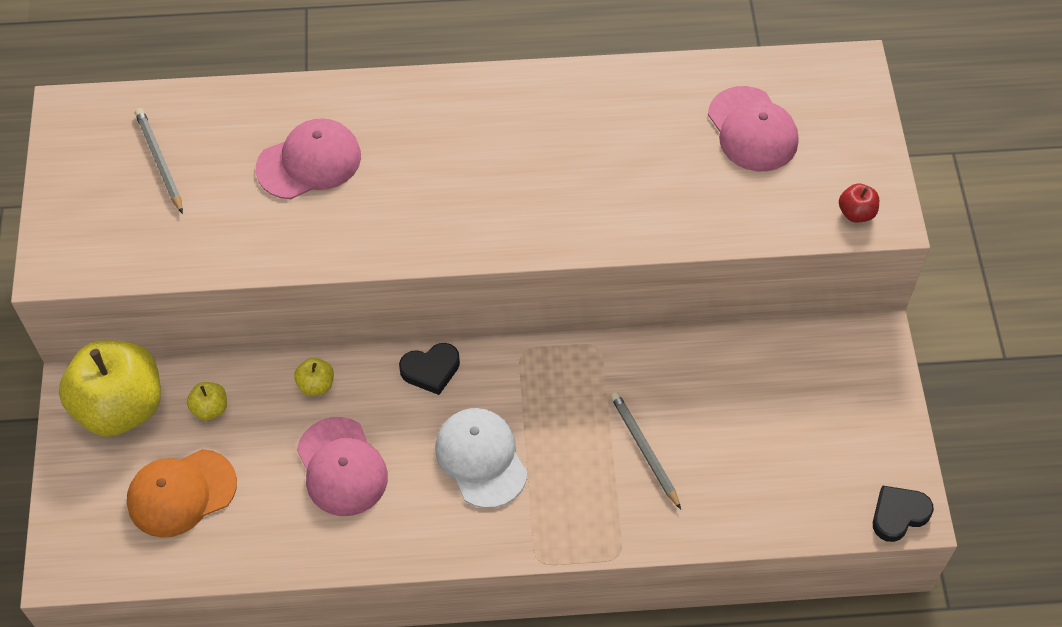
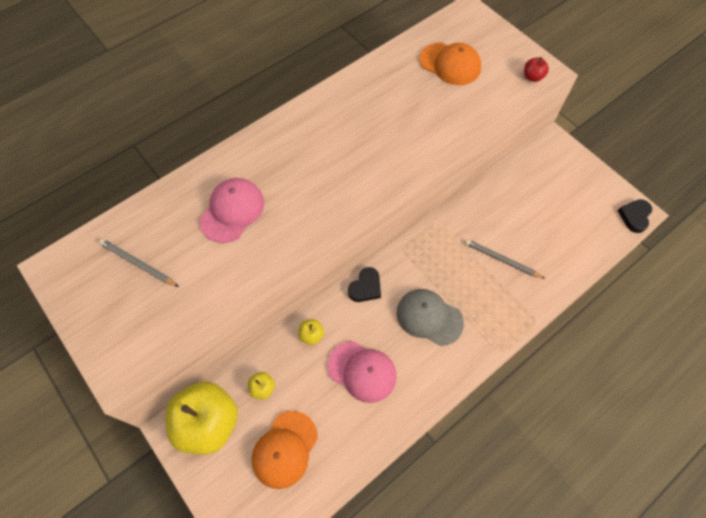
camera: 35 degrees left, 5 degrees up
(481, 458) = (429, 317): white cap -> grey cap
(752, 129) = (450, 64): pink cap -> orange cap

